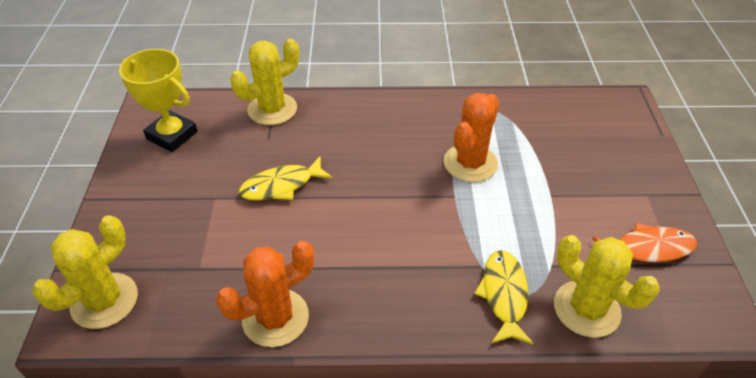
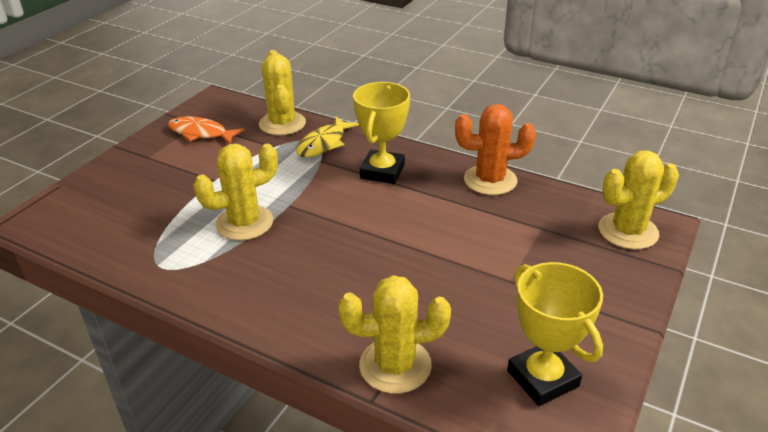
camera: 150 degrees left, 10 degrees down
(281, 186) = (436, 267): yellow fish -> none
(403, 278) = (382, 171): none -> yellow trophy
(470, 163) = (244, 223): orange cactus -> yellow cactus

